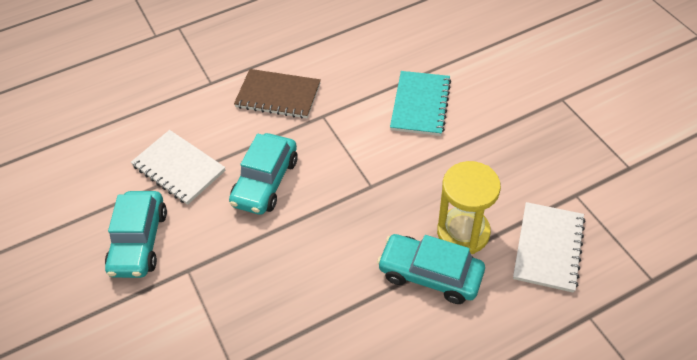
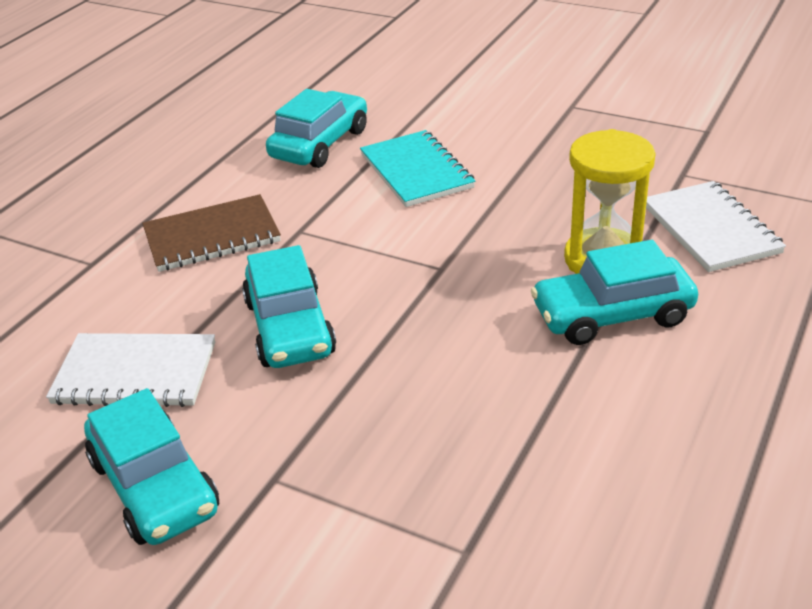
camera: 35 degrees left, 15 degrees down
(386, 53) = (320, 144): none -> turquoise car

